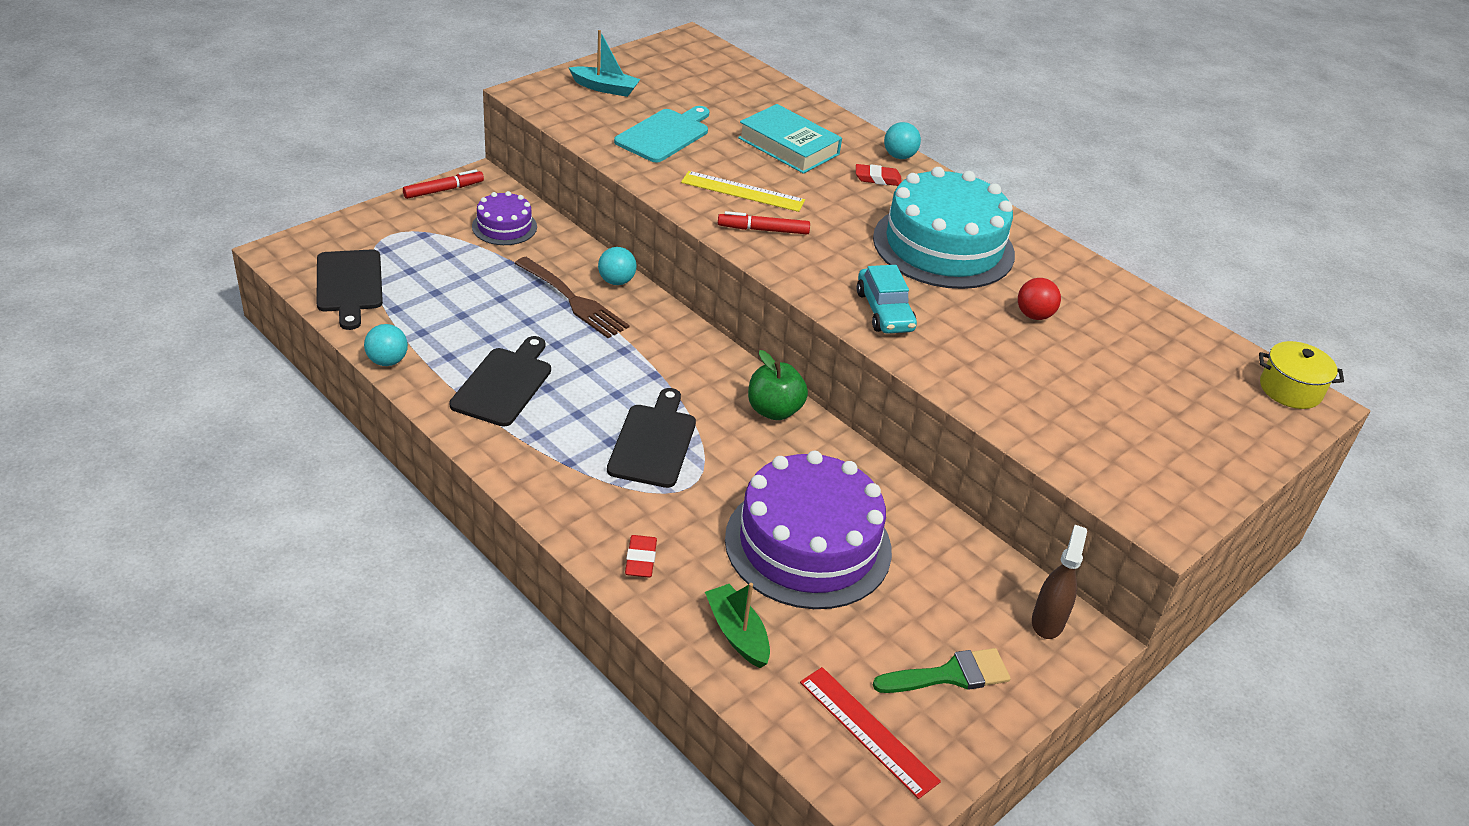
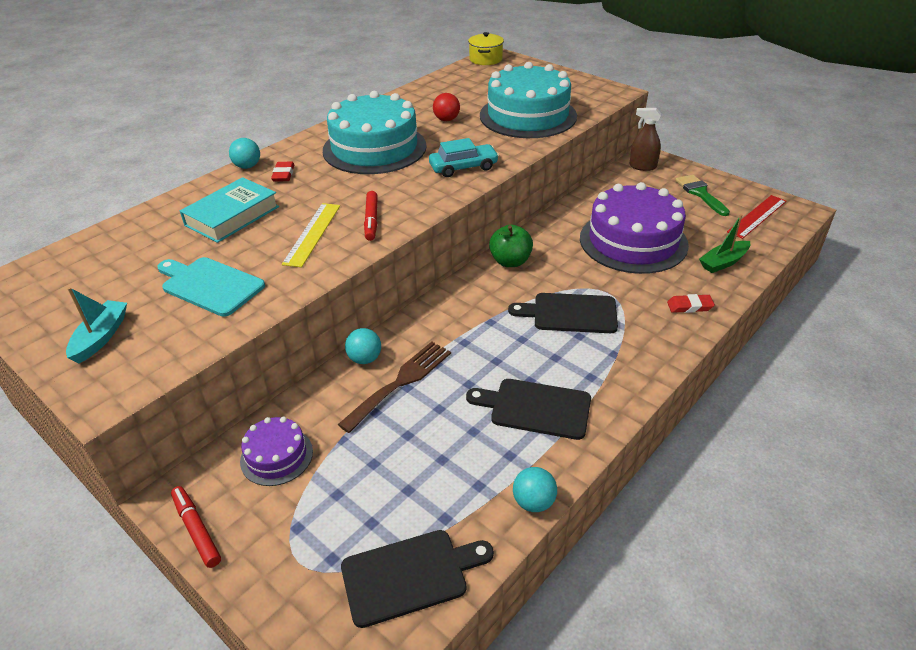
camera: 90 degrees left, 0 degrees up
(1053, 398) = (528, 115): none -> turquoise cake

